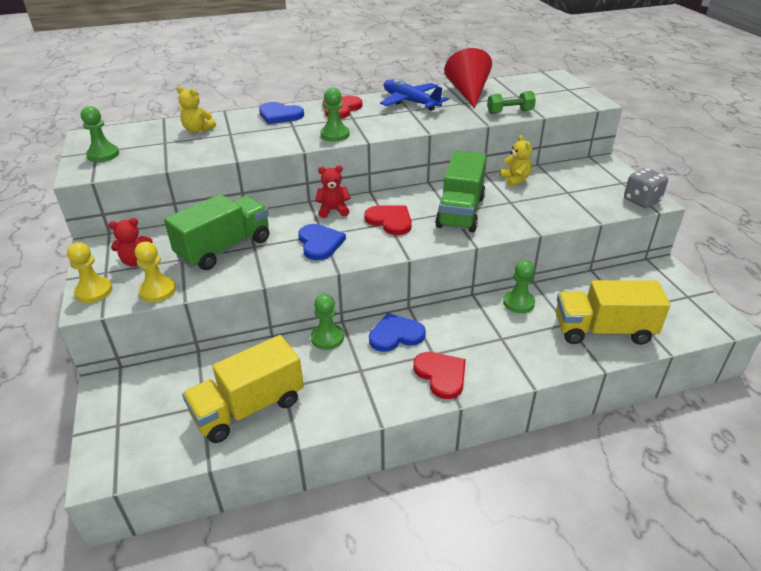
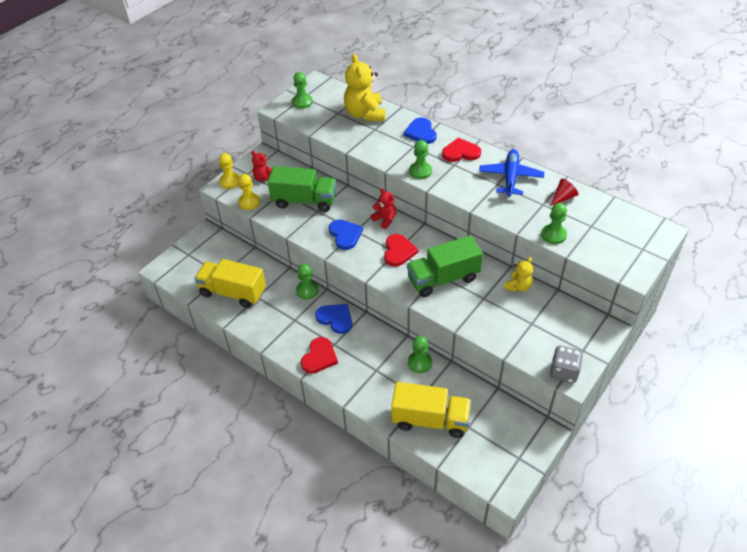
camera: 55 degrees right, 10 degrees up
(198, 130) = (365, 114): yellow teddy bear -> yellow teddy bear, size x1.86
(320, 243) = (345, 235): blue heart -> blue heart turned 60 degrees counterclockwise
(468, 93) = (563, 197): red cone -> red cone, size x0.53
(510, 112) = (553, 235): green dumbbell -> green pawn
(603, 330) = (430, 420): yellow truck -> yellow truck turned 135 degrees clockwise

